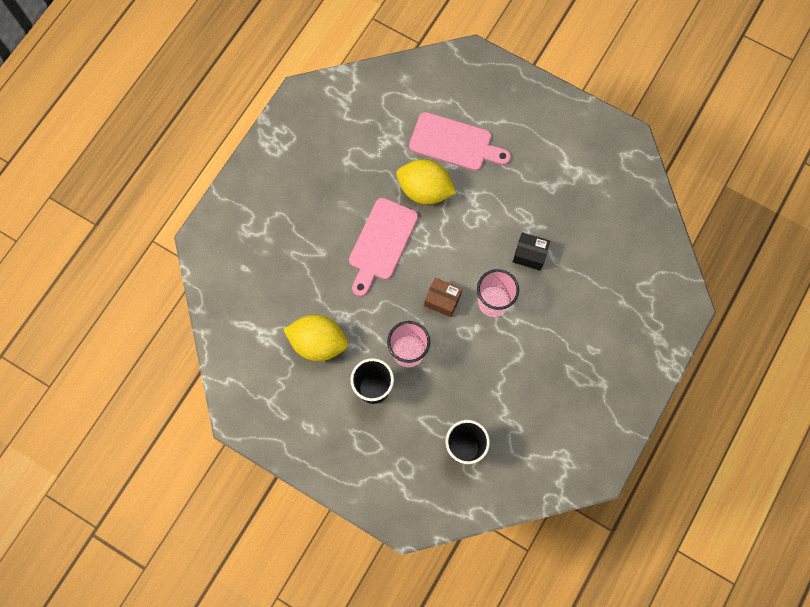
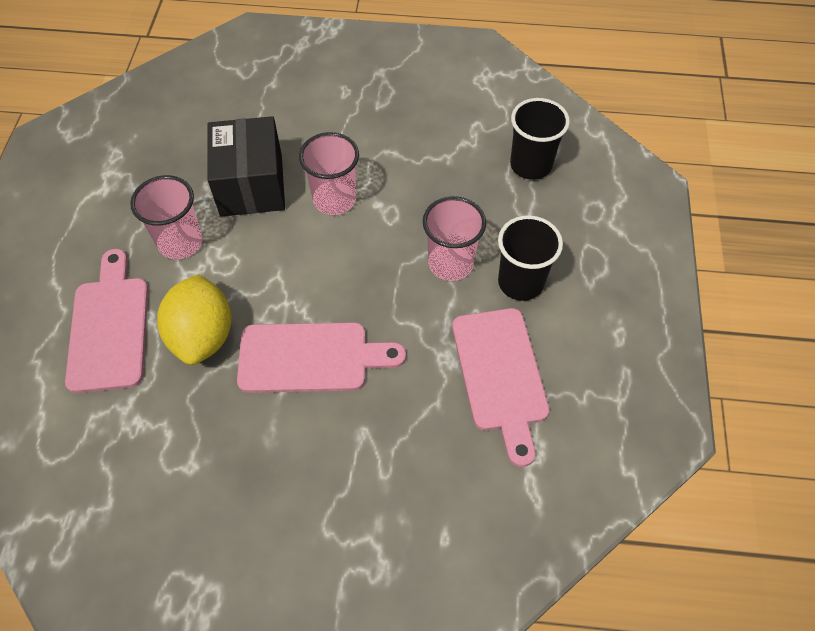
camera: 115 degrees left, 15 degrees down
(318, 342) = (500, 375): yellow lemon -> pink cutting board
(442, 300) = (360, 253): brown box -> none
(500, 198) = (180, 242): none -> pink cup
(529, 255) = (251, 185): black box -> black box, size x1.80

